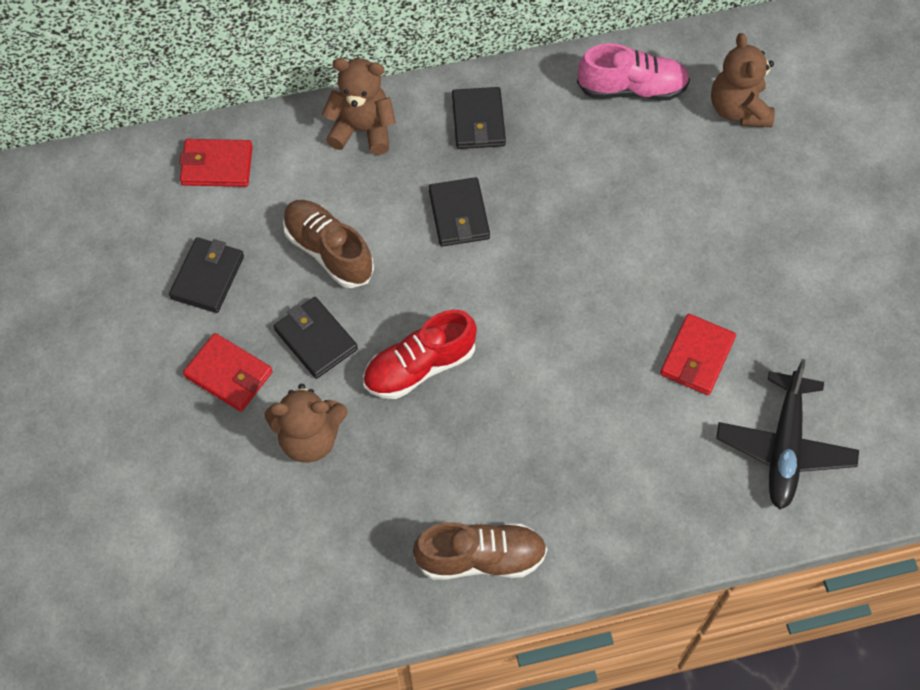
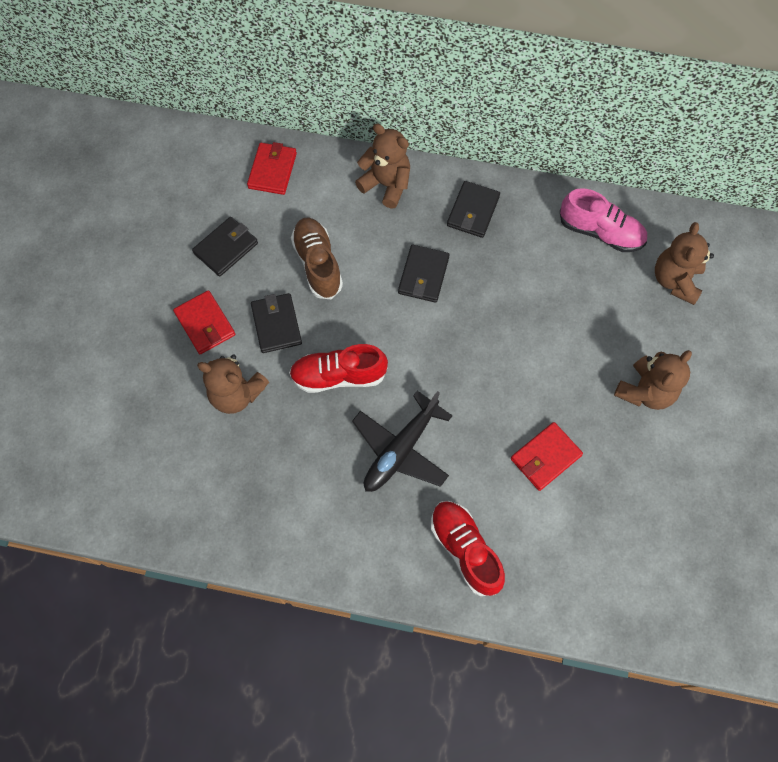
camera: 25 degrees right, 5 degrees up
(217, 166) = (272, 170): red wallet -> red wallet turned 75 degrees clockwise
(480, 558) = (310, 536): brown shoe -> none
(661, 494) = (465, 549): none -> red shoe
(767, 241) = (645, 391): none -> brown teddy bear
(784, 447) = (577, 557): black plane -> black plane (401, 450)

